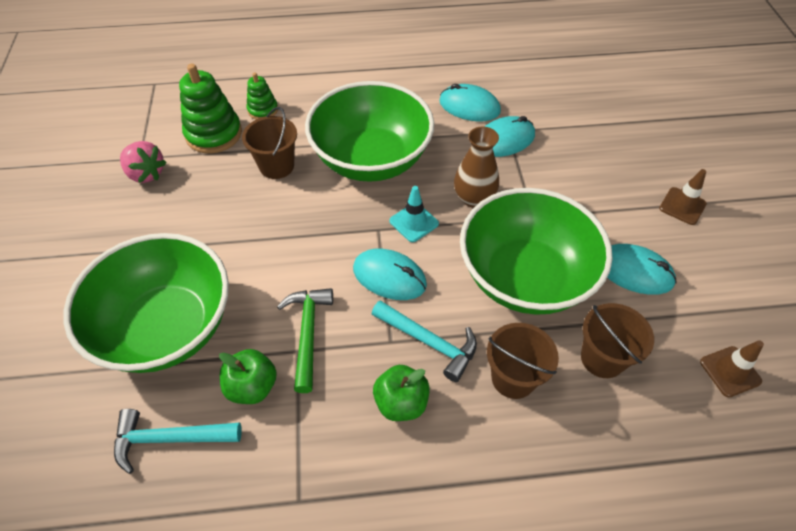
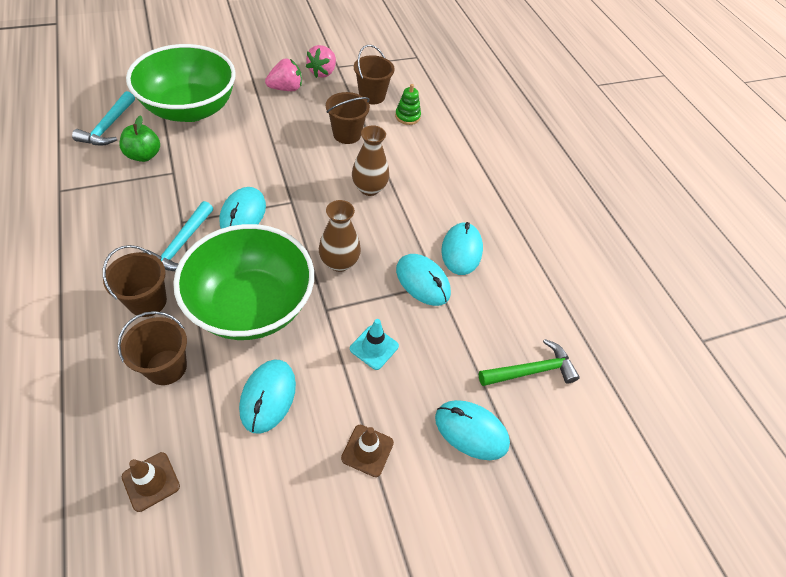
camera: 70 degrees right, 0 degrees up
(165, 215) = (286, 88): none -> pink strawberry
(170, 438) = (108, 127): turquoise hammer -> turquoise hammer turned 150 degrees counterclockwise
(214, 134) = (372, 96): green stacking toy -> brown bucket
(308, 333) = (187, 176): green hammer -> green hammer (531, 371)
(371, 159) = (369, 188): green bowl -> brown vase
(401, 402) = (128, 233): green apple -> none
(414, 222) = (303, 223): turquoise traffic cone -> turquoise traffic cone (374, 347)
(659, 139) = (471, 431): none -> turquoise mouse

